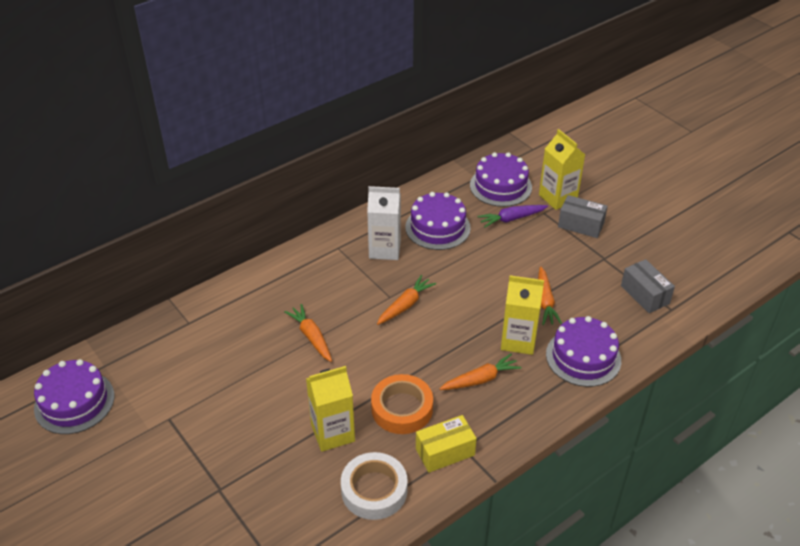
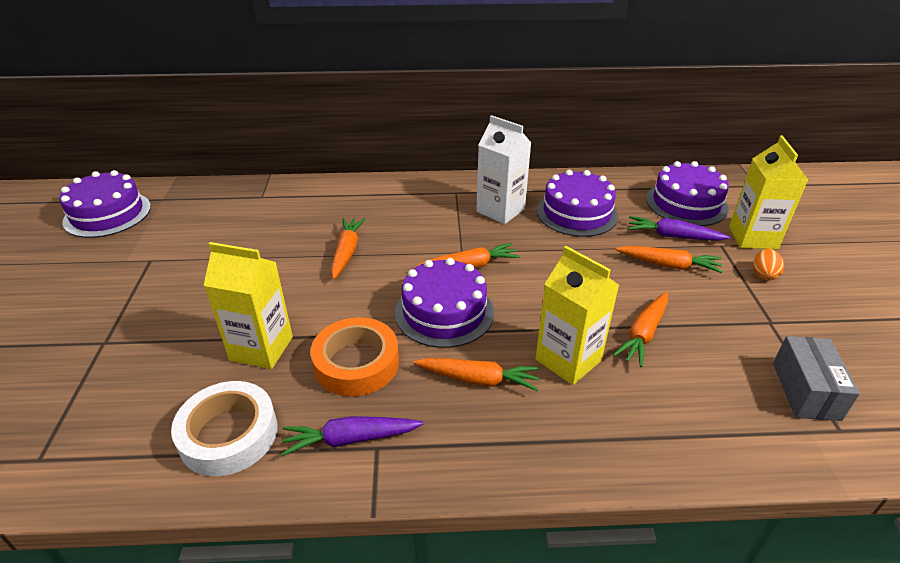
camera: 35 degrees right, 5 degrees down
(445, 452) = (350, 439): yellow box -> purple carrot
(524, 244) = (668, 265): none -> orange carrot
(580, 225) = (763, 275): grey box -> orange egg
(583, 357) = (643, 424): purple cake -> purple cake (444, 312)

